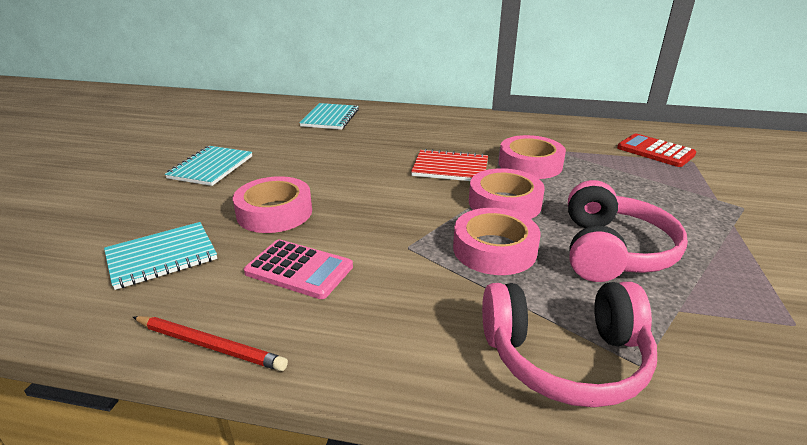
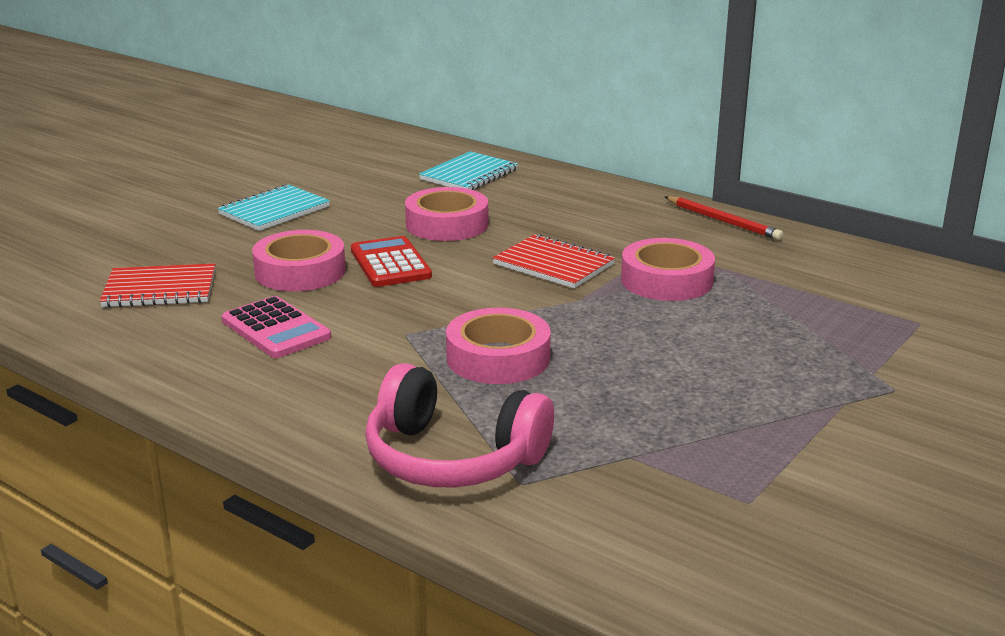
camera: 25 degrees right, 5 degrees down
(161, 257) = (160, 289): turquoise notebook -> red notebook
(210, 345) = (148, 367): red pencil -> red pencil (723, 221)
(504, 203) = (571, 316): pink tape -> pink tape (447, 224)
(612, 251) = (636, 391): pink headphones -> none
(655, 151) = (881, 299): red calculator -> red calculator (390, 263)

